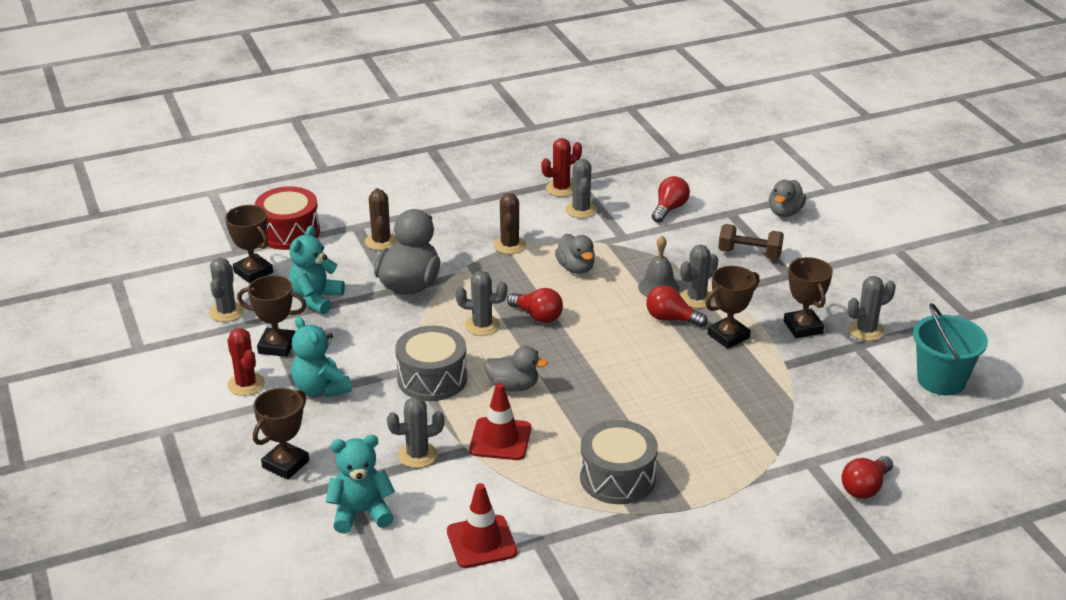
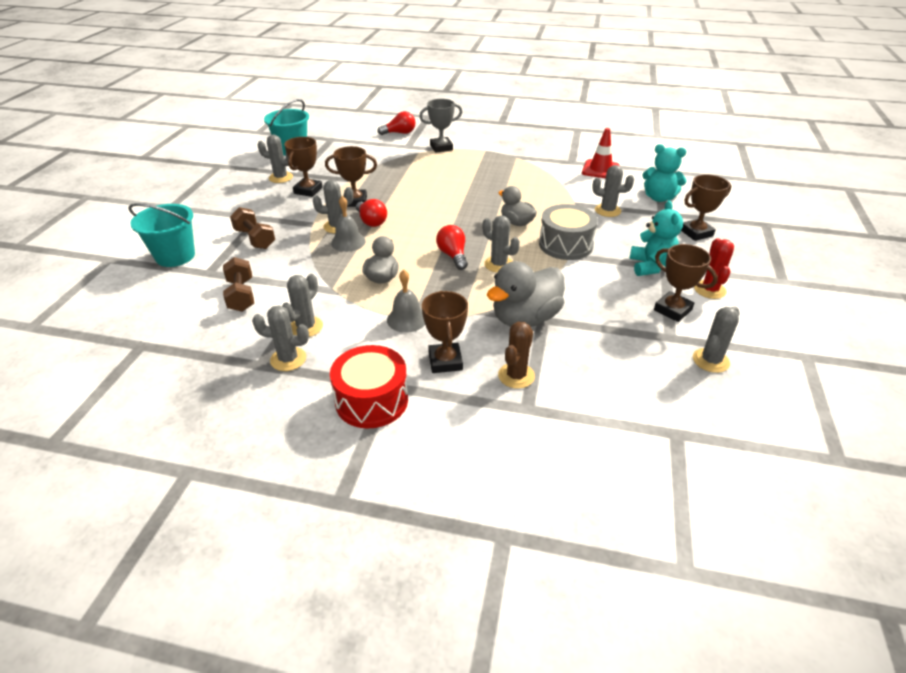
camera: 145 degrees left, 5 degrees up
(253, 272) = (669, 396): brown trophy -> brown trophy (445, 361)
(289, 232) = (607, 435): red drum -> red drum (371, 400)
(316, 299) = (618, 339): turquoise teddy bear -> none
(500, 439) = (551, 202): red traffic cone -> none
(509, 245) = (407, 319): brown cactus -> grey bell
(561, 188) = (288, 359): red cactus -> grey cactus
(617, 478) = (506, 169): grey drum -> none
(669, 209) = (241, 295): red light bulb -> brown dumbbell
(760, 482) = (441, 147): none -> grey trophy
(785, 212) = (175, 256): grey duck -> turquoise bucket

